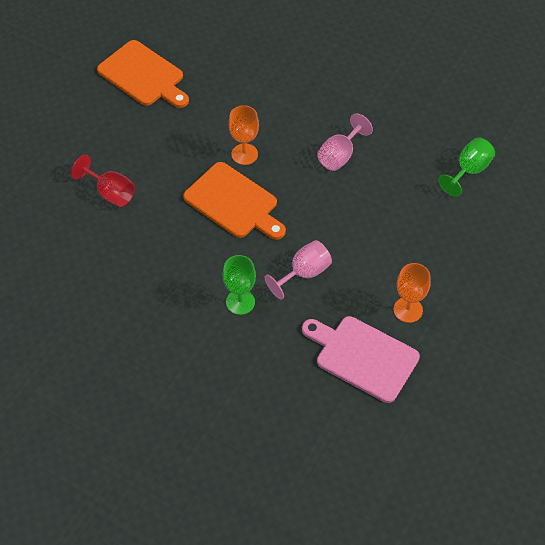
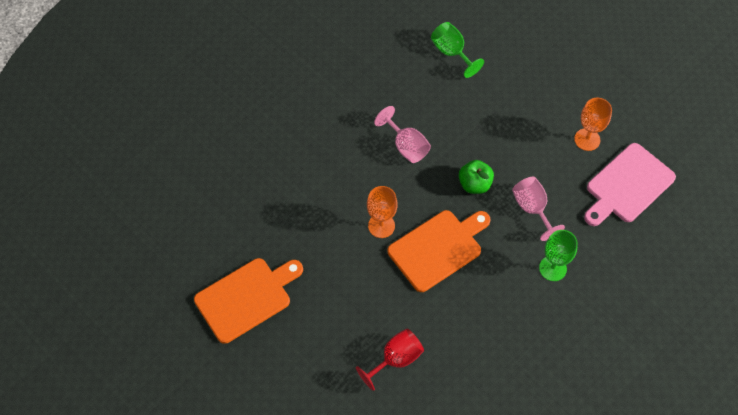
camera: 75 degrees left, 5 degrees up
(316, 219) = (474, 184): none -> green apple

